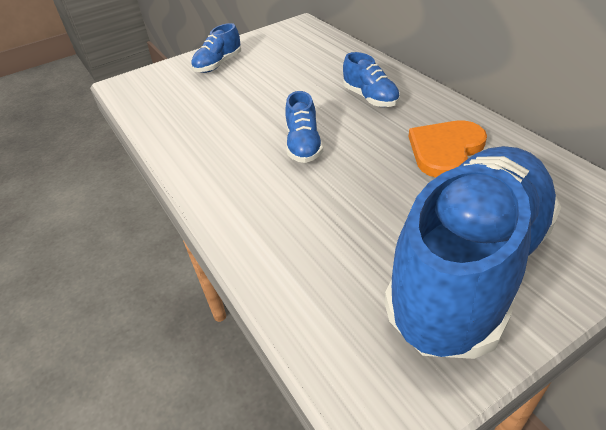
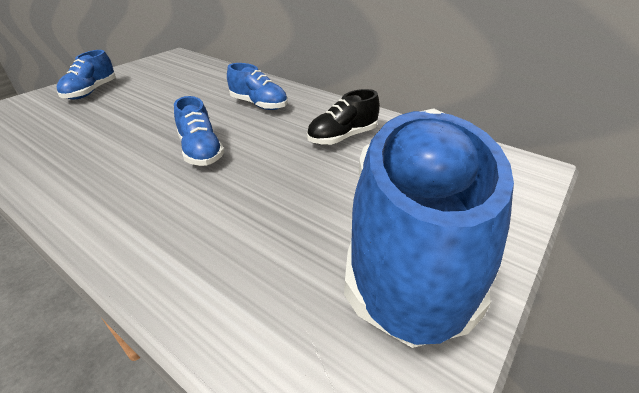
camera: 25 degrees left, 5 degrees down
(445, 150) = (342, 137): orange heart -> black shoe

